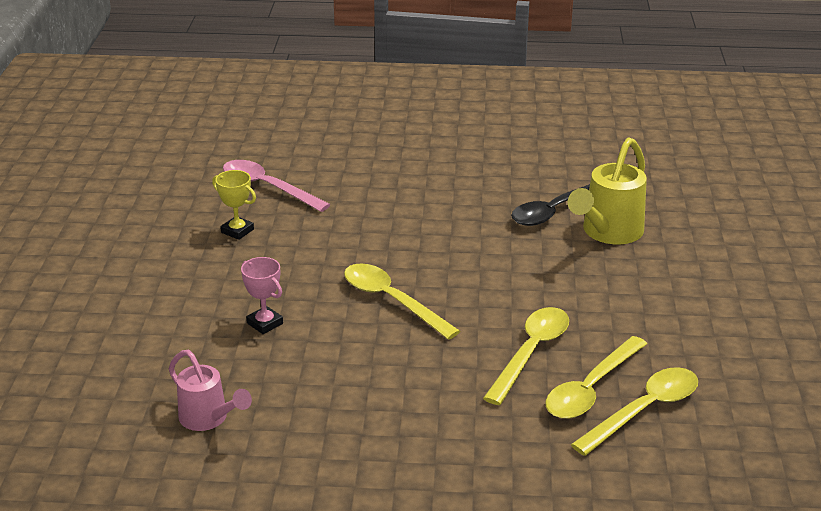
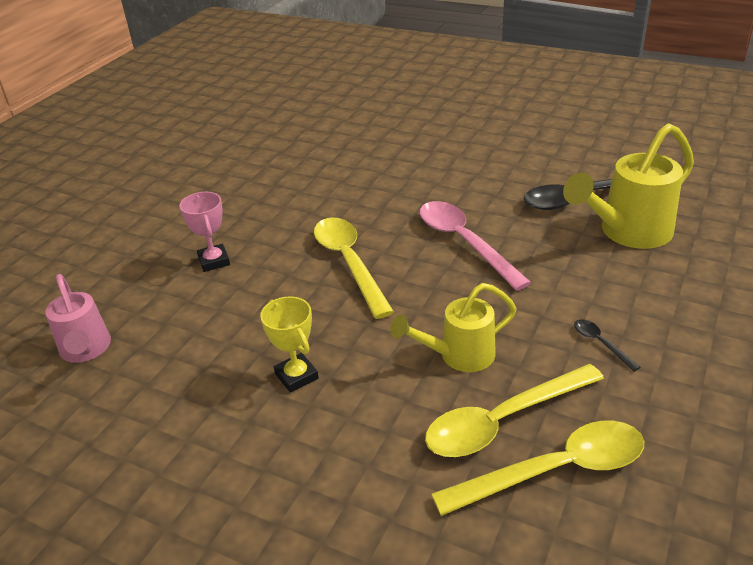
camera: 25 degrees right, 5 degrees up
(237, 231) = (259, 168): yellow trophy -> yellow trophy (296, 376)
(267, 187) = (314, 133): pink spoon -> pink spoon (464, 242)
(531, 353) = (458, 356): yellow spoon -> yellow watering can
(631, 321) = (600, 343): none -> black spoon

